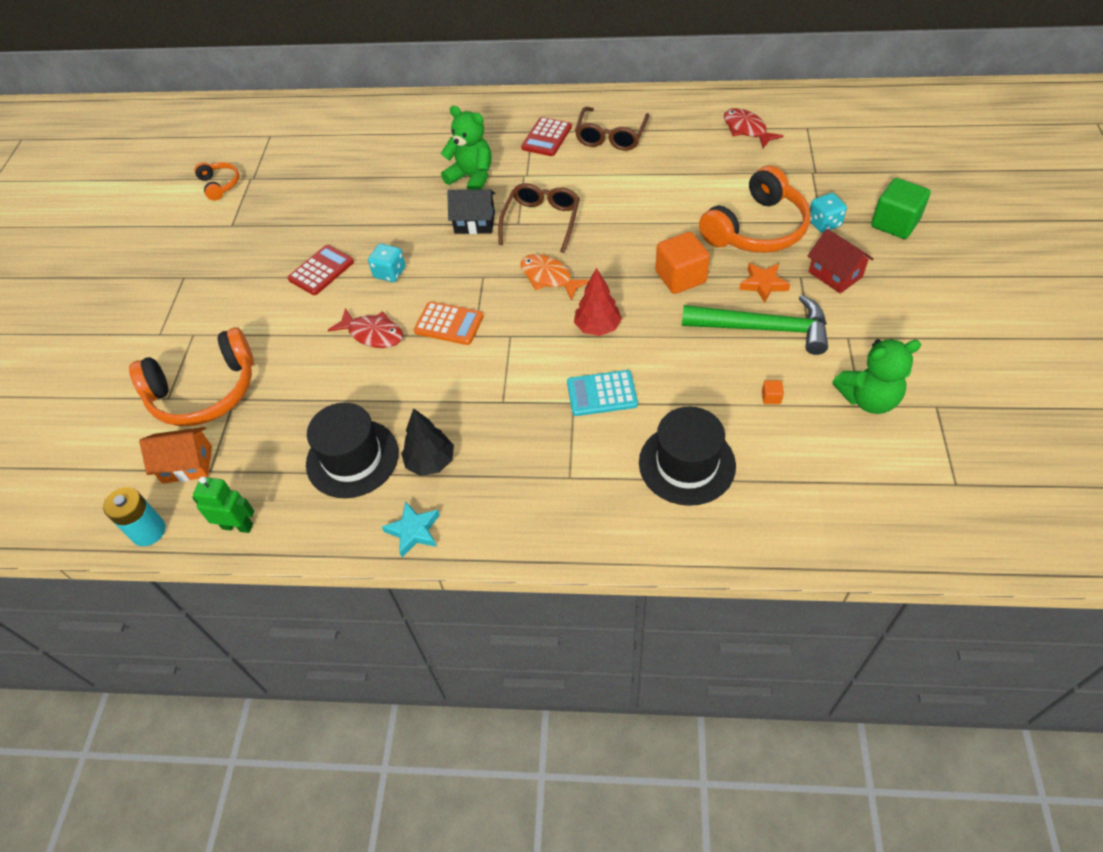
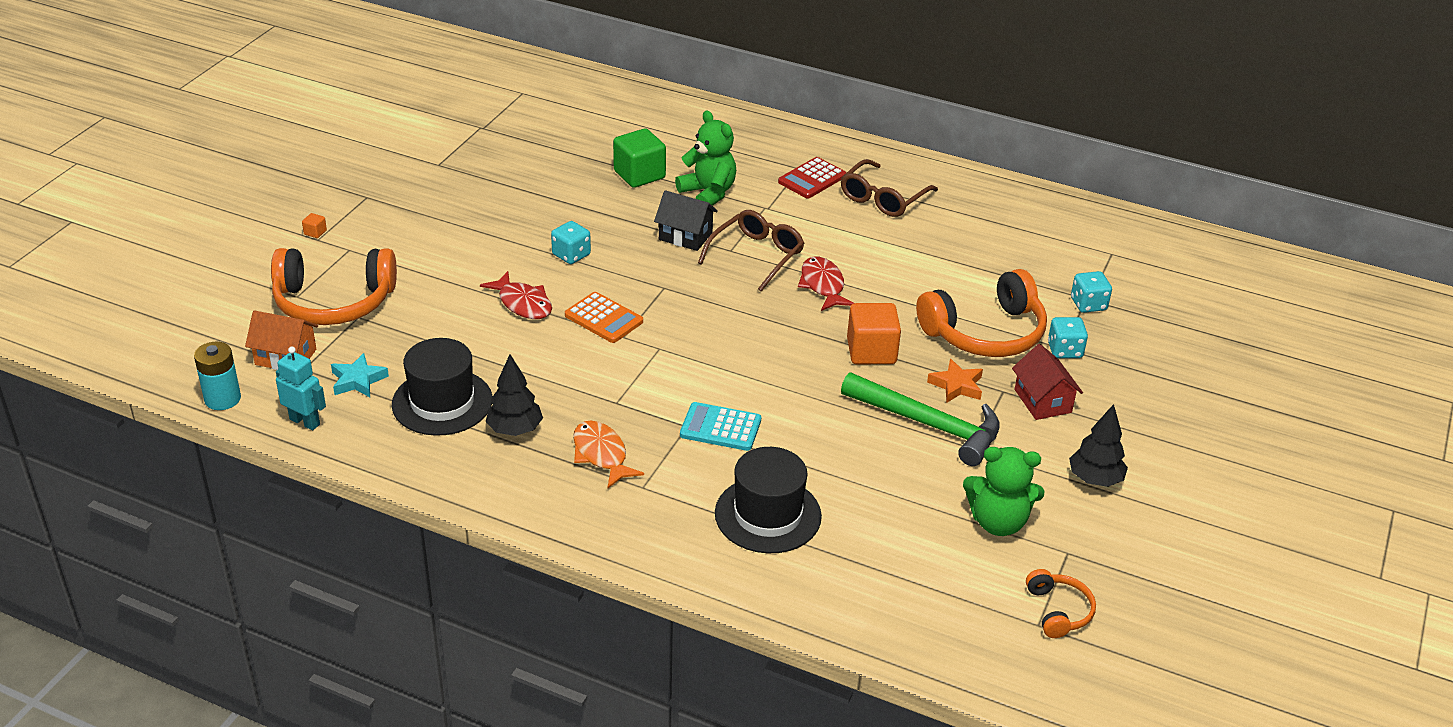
camera: 15 degrees right, 15 degrees down
(220, 185) = (446, 124): orange headphones -> orange headphones (1058, 611)
(238, 526) = (305, 421): green robot -> turquoise robot
(321, 271) = (504, 232): red calculator -> none
(413, 531) = (465, 480): turquoise star -> turquoise star (358, 380)
(549, 277) = (732, 309): orange fish -> orange fish (601, 455)
(597, 327) = (753, 369): red tree -> none
(746, 129) = (1040, 235): red fish -> red fish (823, 285)
(771, 397) = (894, 487): orange cube -> orange cube (315, 232)
(817, 177) = (1088, 304): none -> turquoise dice
(895, 223) = (1145, 375): green cube -> green cube (639, 175)
(915, 331) = (1095, 479): none -> black tree

